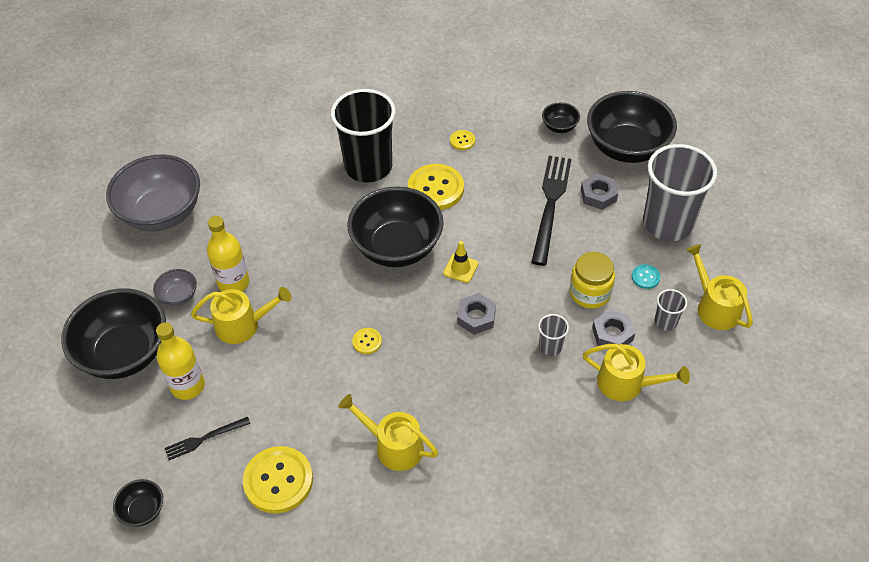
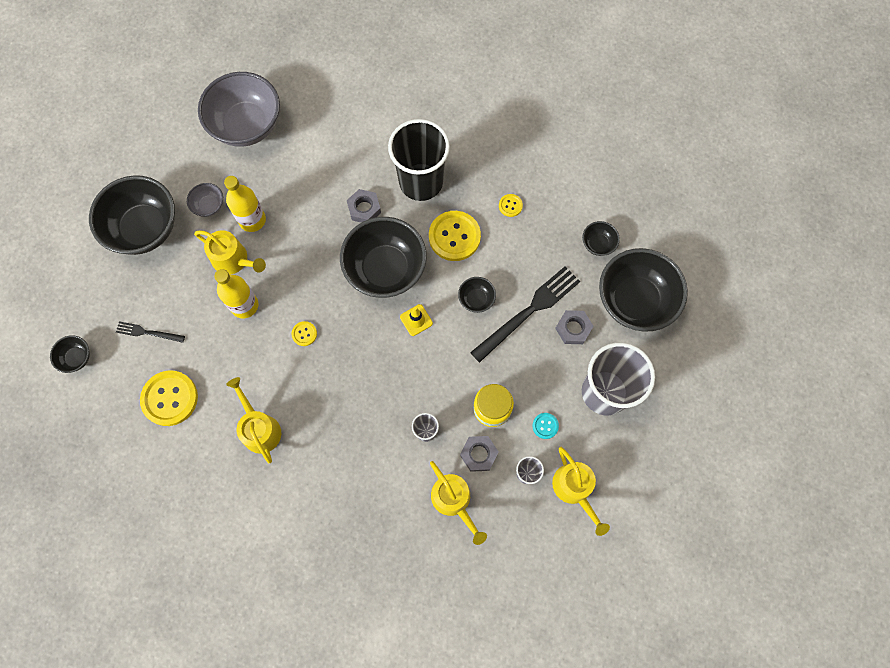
camera: 35 degrees right, 20 degrees up
(188, 386) = (165, 284): yellow bottle -> yellow bottle (244, 305)
(476, 317) = (394, 369): grey nut -> grey nut (364, 209)
(498, 222) = (476, 299): none -> black bowl
(715, 307) = (574, 489): yellow watering can -> yellow watering can turned 150 degrees clockwise

